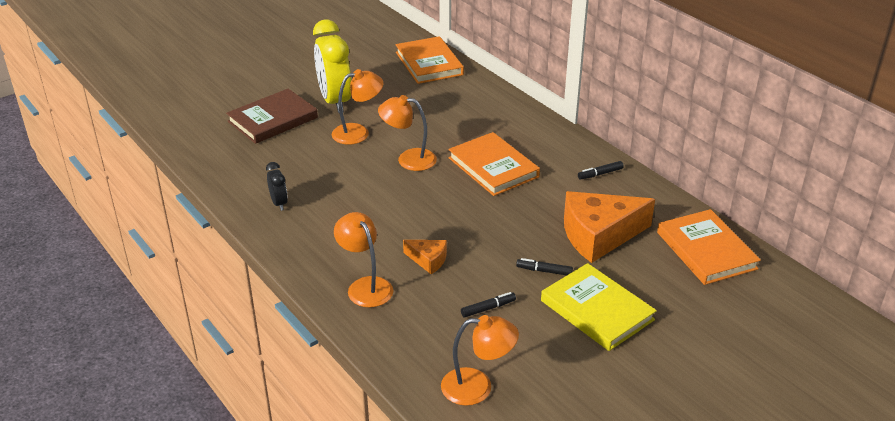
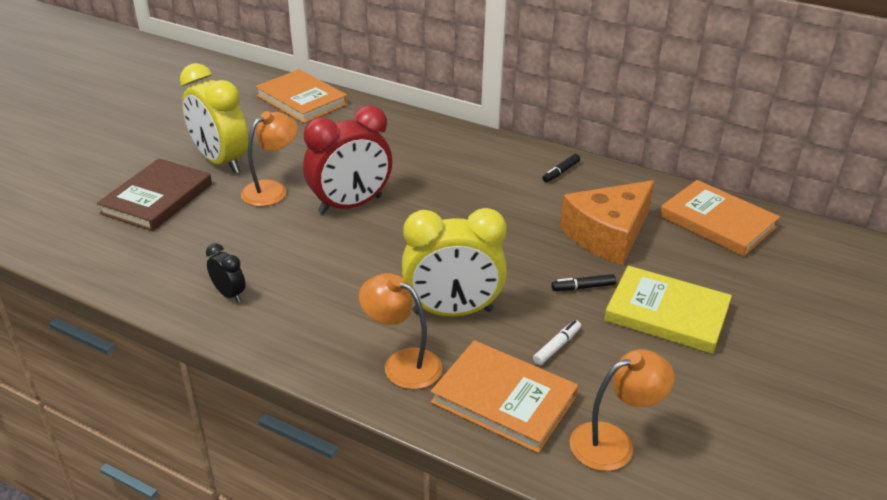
camera: 25 degrees left, 0 degrees up
(408, 159) = (350, 205): orange lamp -> red clock
(428, 260) = (452, 311): orange cheese -> yellow clock
(488, 308) = (557, 346): black marker -> white marker
(493, 167) = (449, 192): orange book -> orange book (504, 399)

